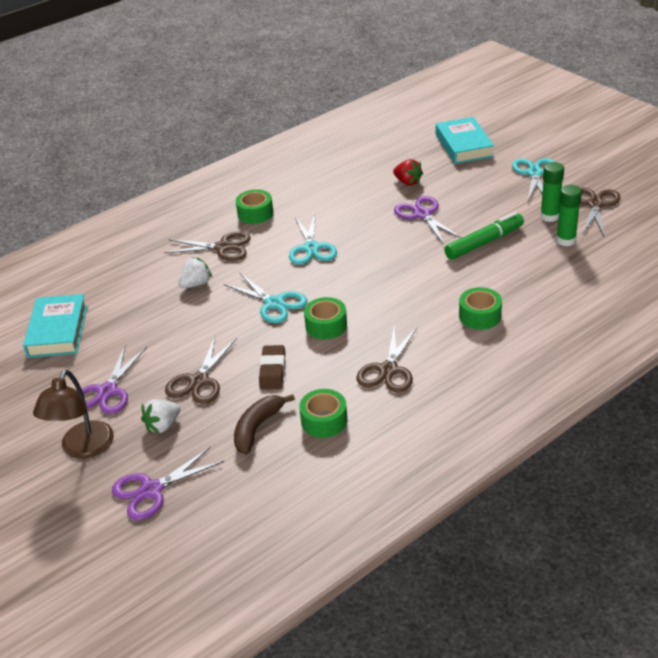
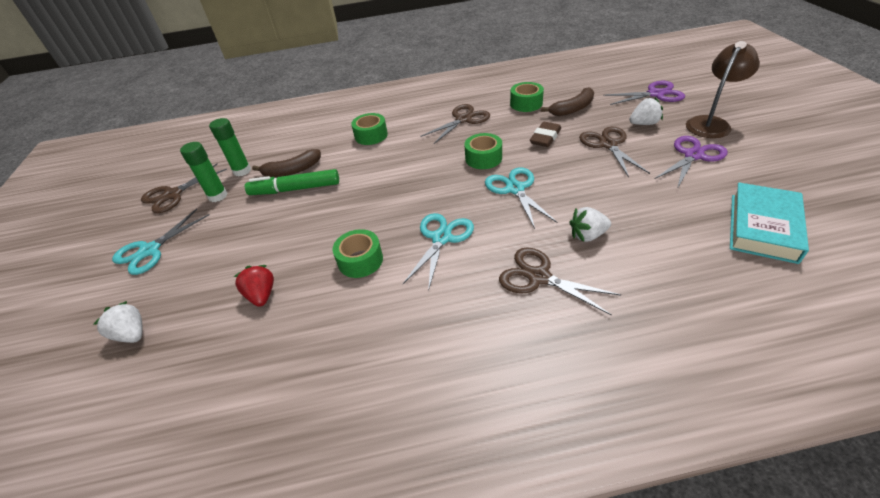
camera: 150 degrees left, 5 degrees up
(199, 381) = (608, 144): brown scissors -> brown scissors turned 60 degrees counterclockwise
(255, 213) = (471, 322): green tape -> green tape (360, 260)
(422, 215) = (303, 239): purple scissors -> none
(464, 145) = (132, 334): turquoise book -> white strawberry
(513, 256) = (292, 171): none -> brown banana

